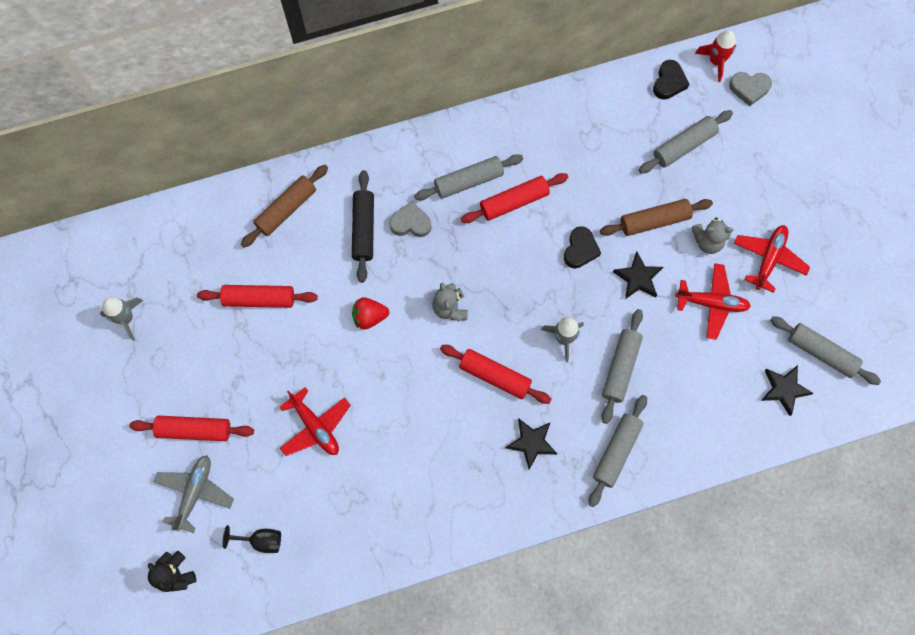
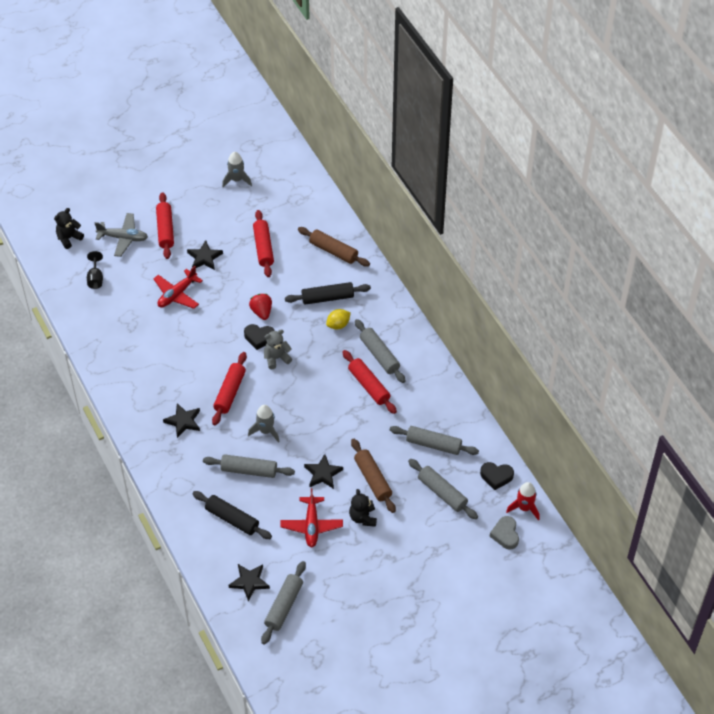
camera: 80 degrees right, 20 degrees down
(258, 381) = (204, 257): none -> black star
(410, 223) = (338, 325): grey heart -> yellow lemon
(580, 249) = (338, 433): black heart -> black heart (259, 337)
(616, 451) = (184, 475): grey rolling pin -> grey rolling pin (433, 444)
(691, 398) = (232, 519): none -> black rolling pin
(707, 241) = (363, 517): grey teddy bear -> black teddy bear
(768, 259) = (356, 562): red plane -> none

